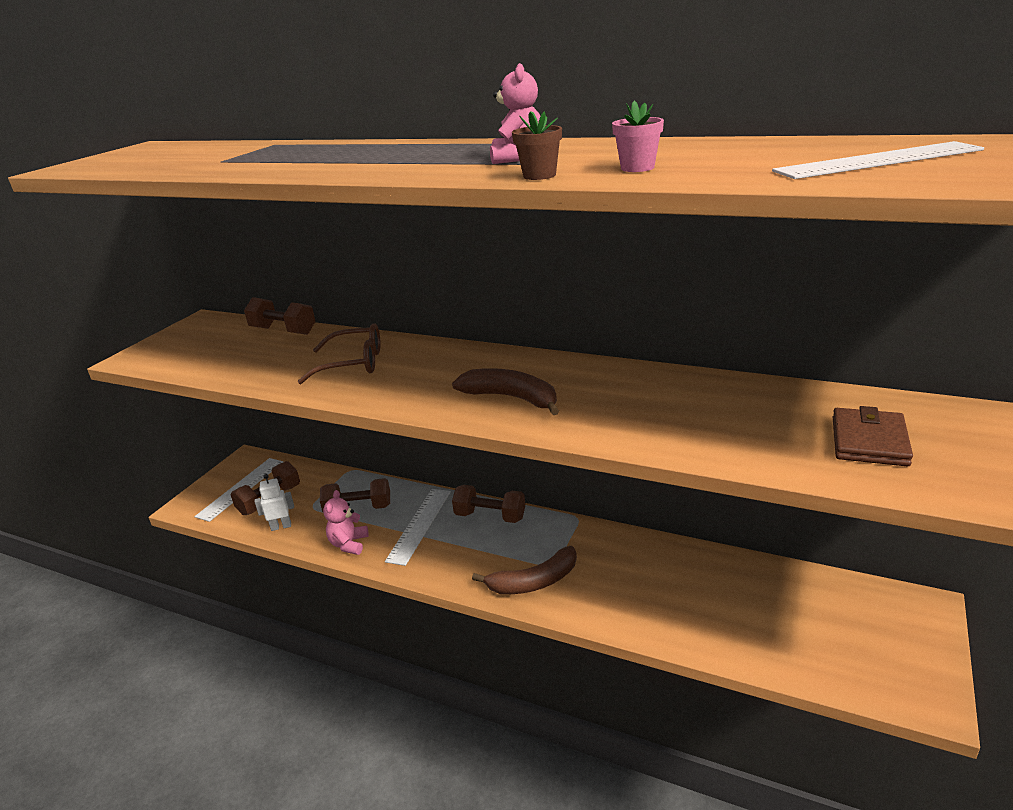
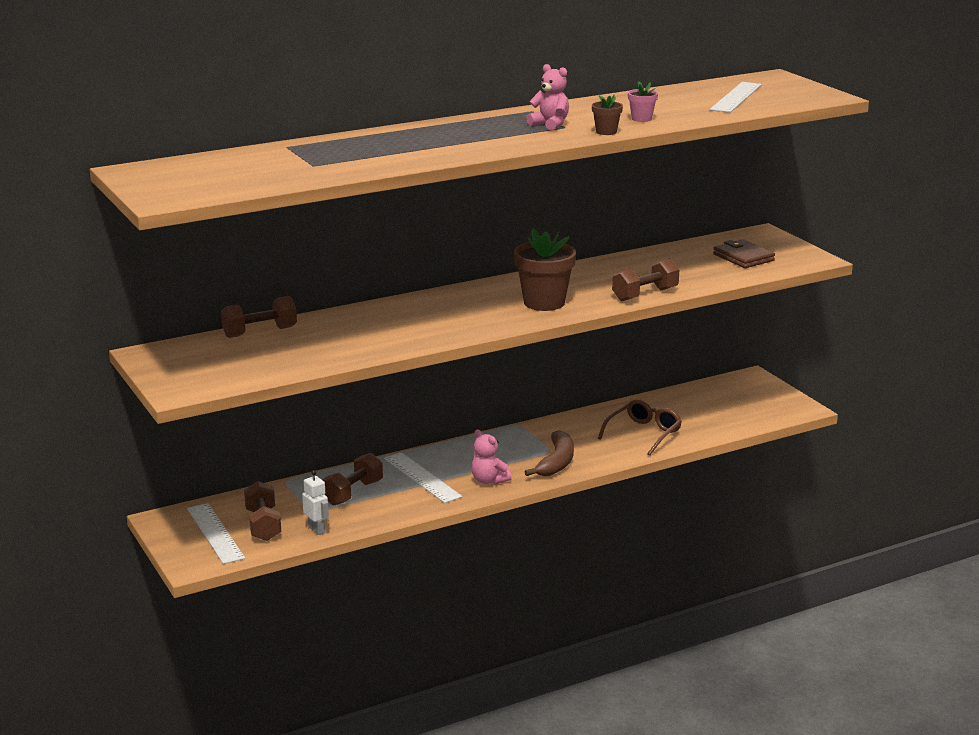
camera: 55 degrees left, 5 degrees down
(281, 526) = (317, 530): white robot -> white robot turned 120 degrees clockwise
(349, 544) = (396, 509): pink teddy bear -> pink teddy bear (488, 481)
(353, 363) = (388, 326): brown glasses -> brown glasses (644, 434)
(490, 516) = (460, 450): brown dumbbell -> brown dumbbell (645, 294)
(511, 398) = (544, 303): brown banana -> brown flower pot

